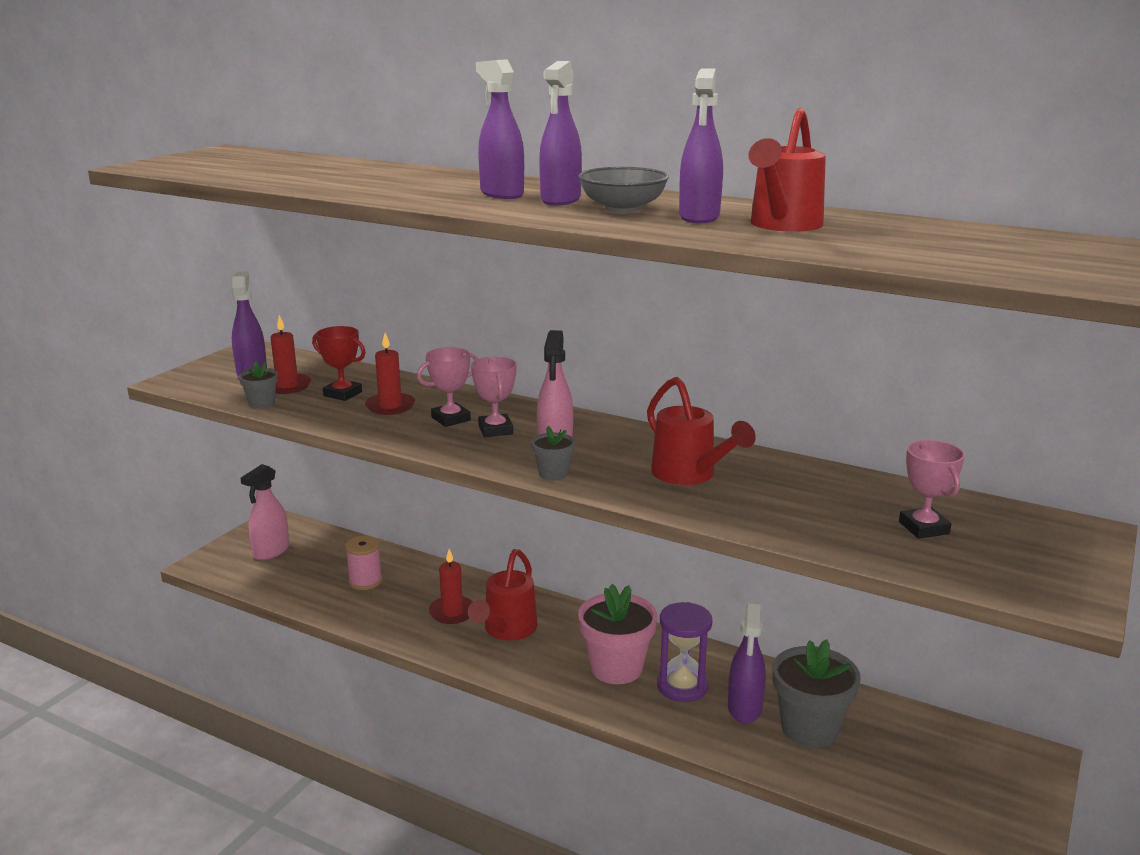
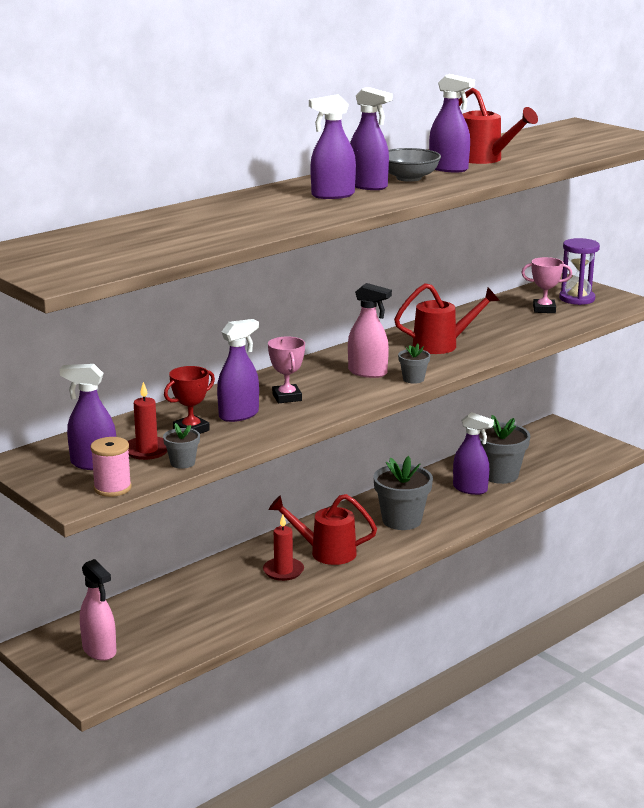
camera: 70 degrees left, 0 degrees up
(365, 581) = (201, 605): pink spool -> pink spool (112, 488)
(390, 406) = (239, 415): red candle -> purple spray bottle
(495, 430) = (322, 386): pink trophy -> none
(507, 630) = (326, 552): red watering can -> red watering can turned 150 degrees clockwise
(616, 668) = (401, 520): pink flower pot -> grey flower pot
(682, 686) = (436, 503): purple hourglass -> purple hourglass (577, 299)

